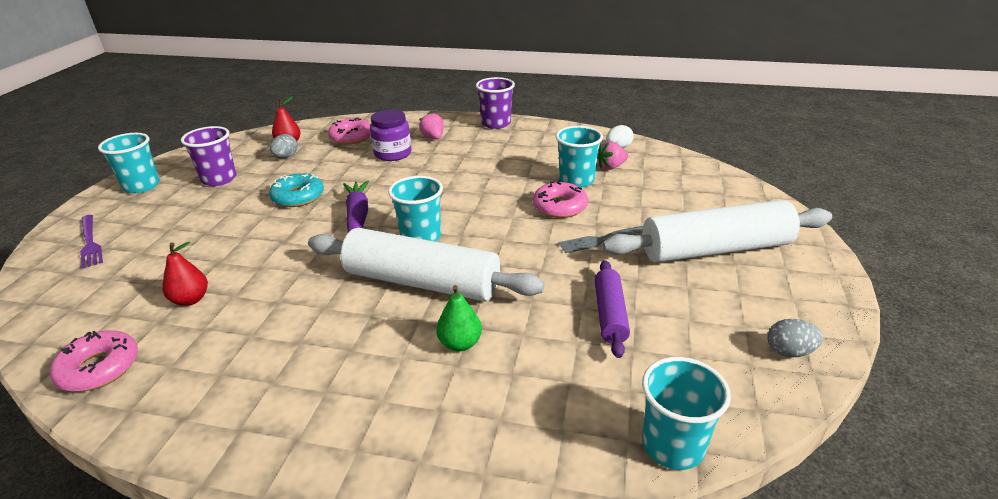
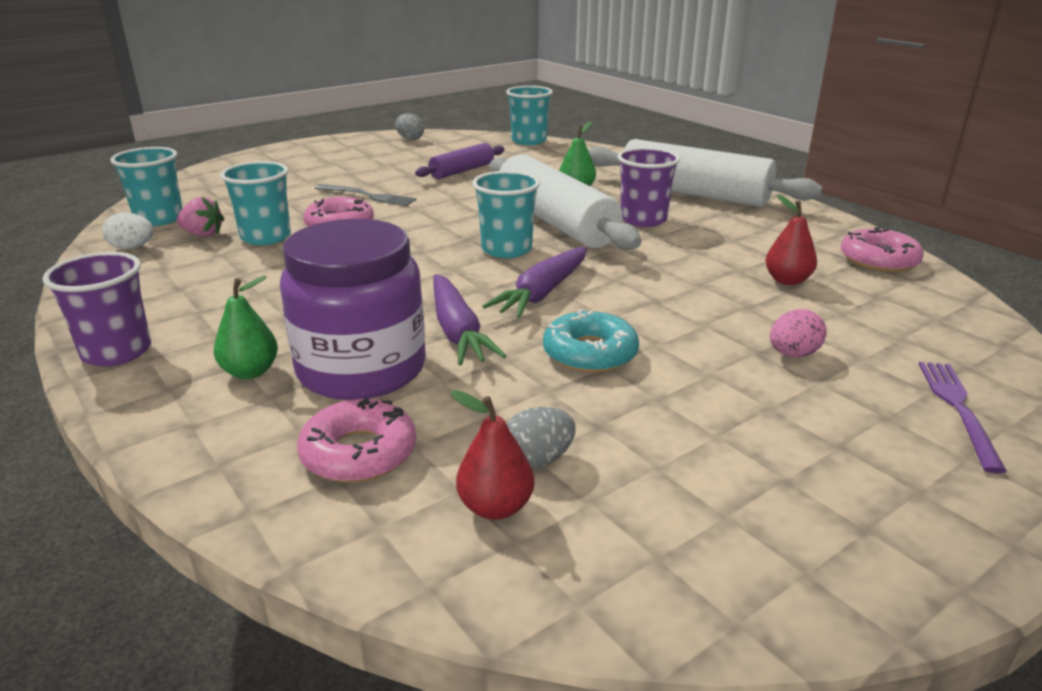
camera: 140 degrees left, 5 degrees down
(141, 186) = (892, 525): turquoise cup -> turquoise cup (159, 219)
(183, 238) = (793, 354): none -> pink egg
(219, 179) = (706, 460): purple cup -> purple cup (643, 220)
(375, 180) = (457, 331): none -> purple carrot
(393, 153) = (361, 369): purple jar -> purple jar, size x1.62
(433, 137) = (250, 372): pink strawberry -> green pear
(715, 249) = (321, 169): white rolling pin -> white rolling pin (693, 194)

